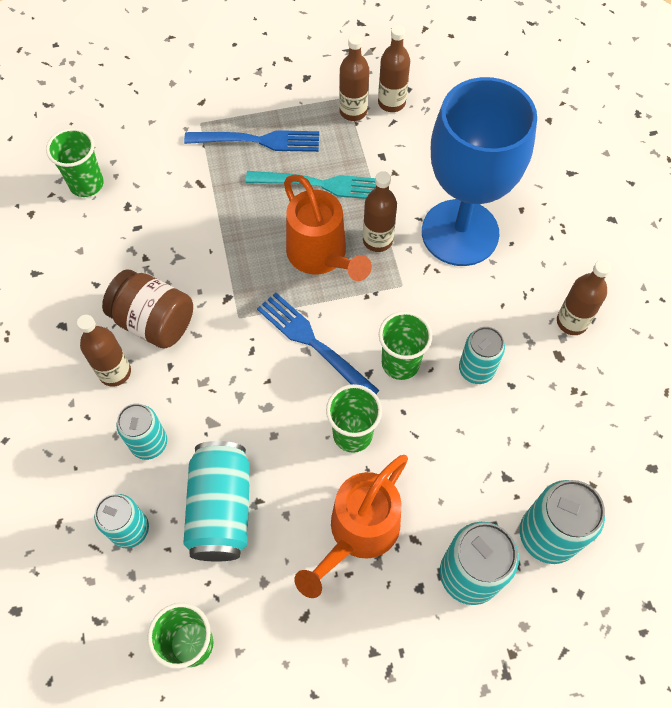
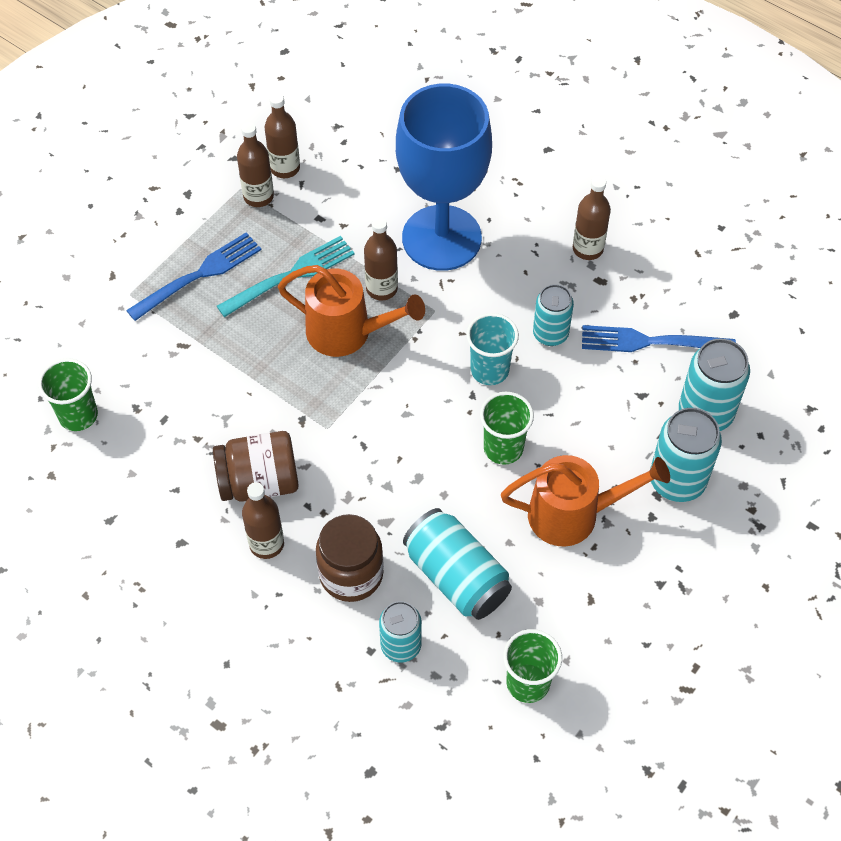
camera: 40 degrees left, 5 degrees down
(149, 443) = (351, 574): turquoise can -> brown jar
(313, 343) = (408, 404): blue fork -> blue fork (651, 342)
(358, 534) = (574, 514): orange watering can -> orange watering can turned 90 degrees counterclockwise
(400, 363) = (489, 370): green cup -> turquoise cup

